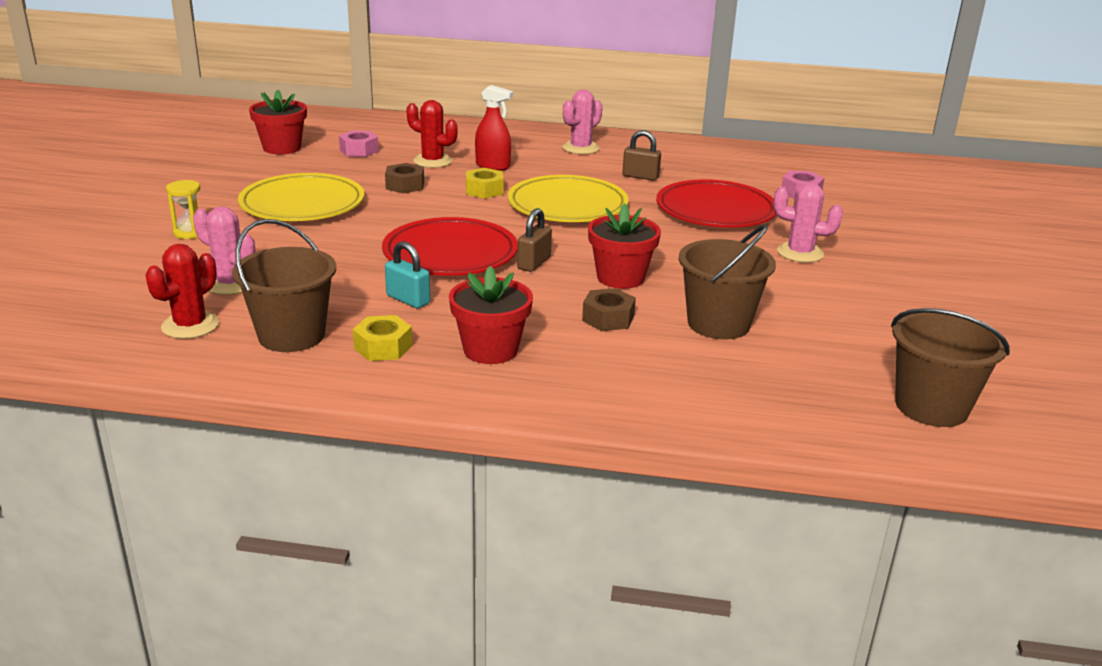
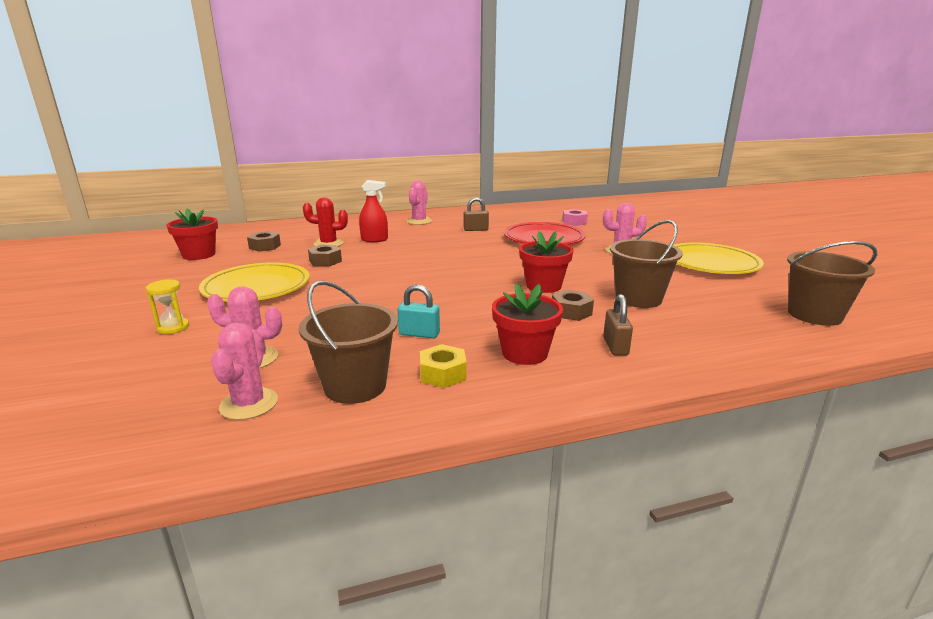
camera: 25 degrees left, 5 degrees down
(190, 326) = (249, 404): red cactus -> pink cactus
(359, 150) = (265, 246): pink nut -> brown nut
(450, 254) = (412, 296): red plate -> none
(484, 190) = (386, 254): yellow nut -> none
(534, 263) = (477, 289): brown padlock -> brown padlock (615, 346)
(567, 206) = (453, 252): yellow plate -> yellow plate (710, 263)

